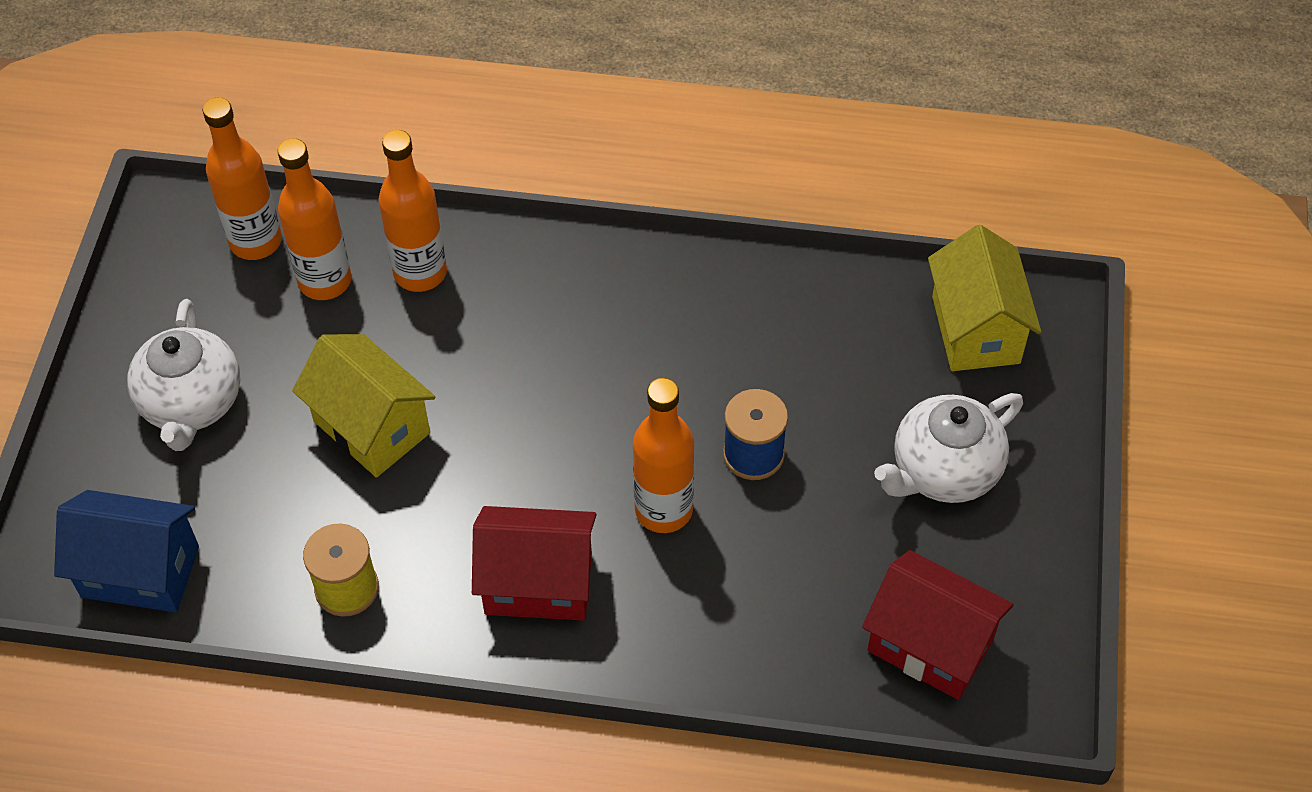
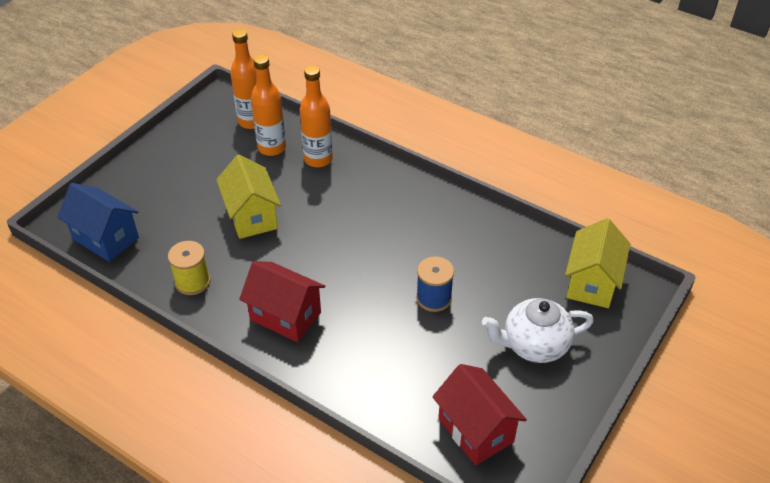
camera: 25 degrees right, 10 degrees down
(192, 404) = (177, 177): white teapot -> none
(663, 510) = (370, 306): orange bottle -> none

